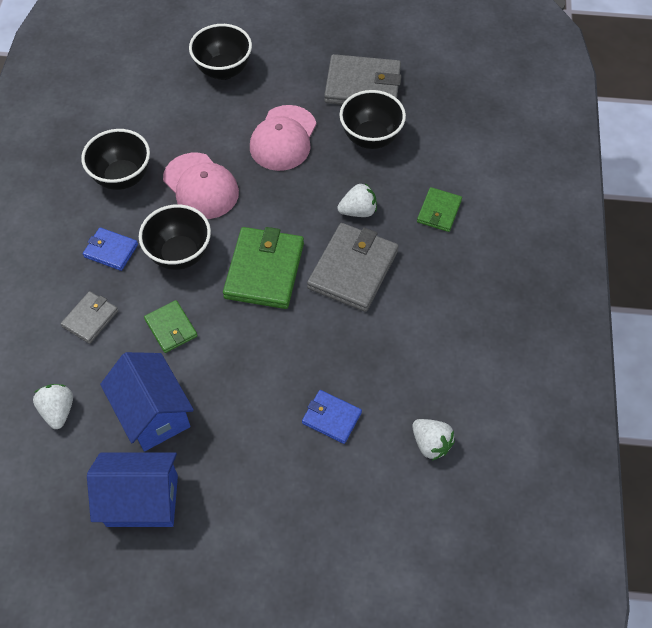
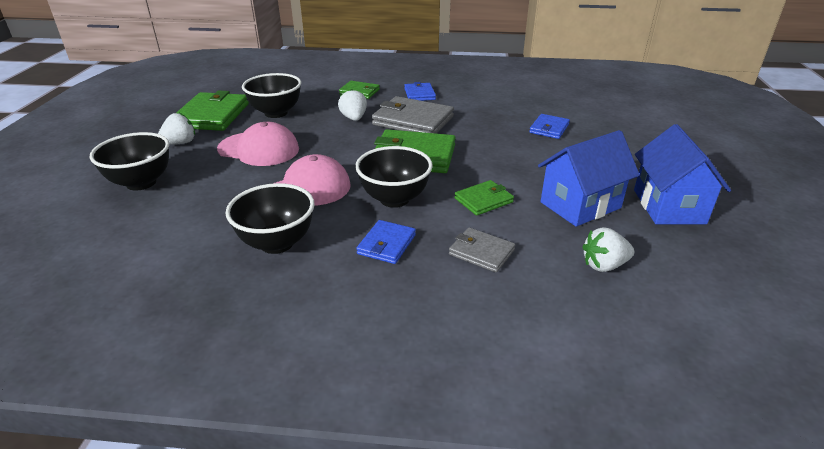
camera: 90 degrees left, 25 degrees down
(362, 85) = (212, 115): grey wallet -> green wallet
(431, 443) = (554, 99): white strawberry -> white strawberry (180, 143)
(436, 277) = (419, 94): none -> blue wallet

